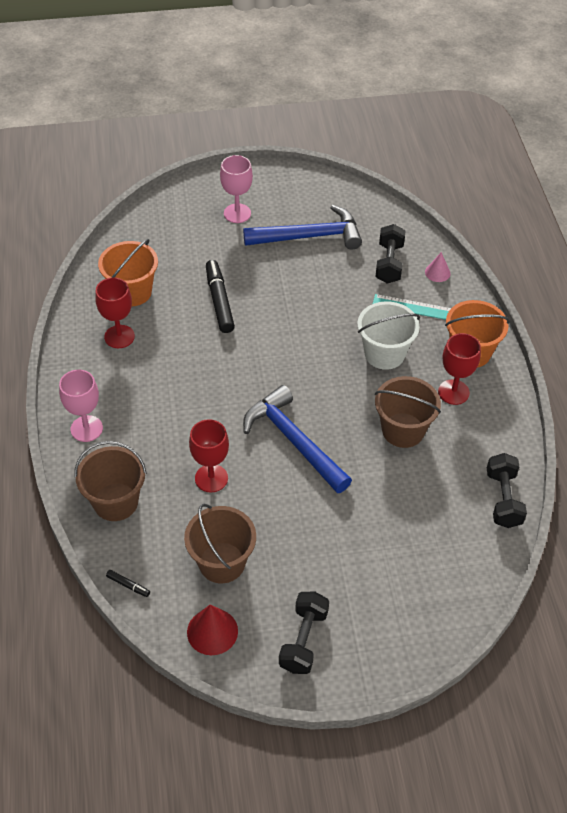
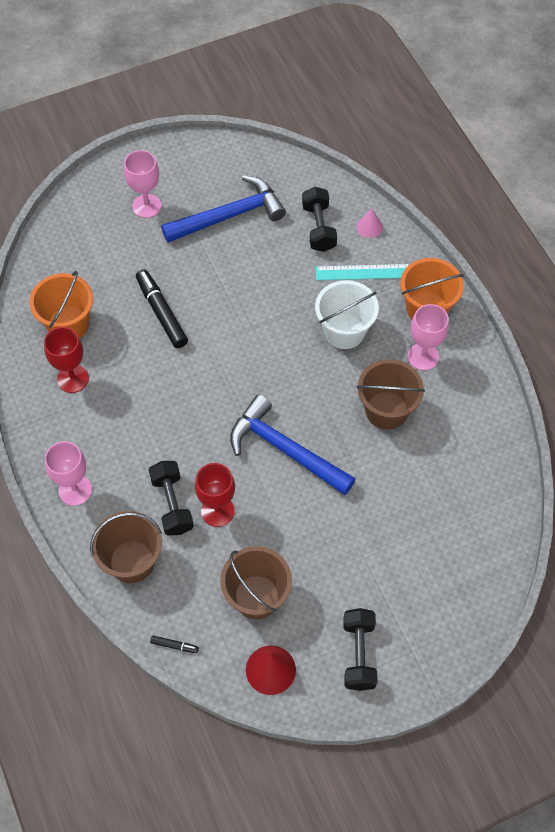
camera: 15 degrees left, 10 degrees up
(453, 392) = (423, 356): red goblet -> pink goblet
(503, 499) = (501, 458): black dumbbell -> black dumbbell (172, 504)

